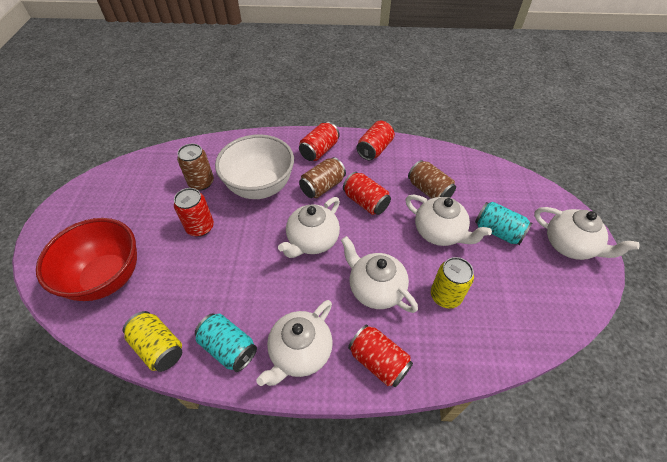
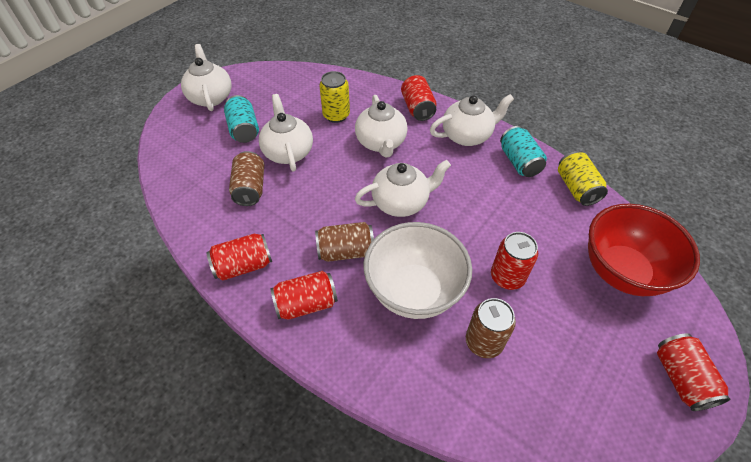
camera: 145 degrees left, 0 degrees up
(365, 202) = (319, 210): red can -> red can (681, 378)

